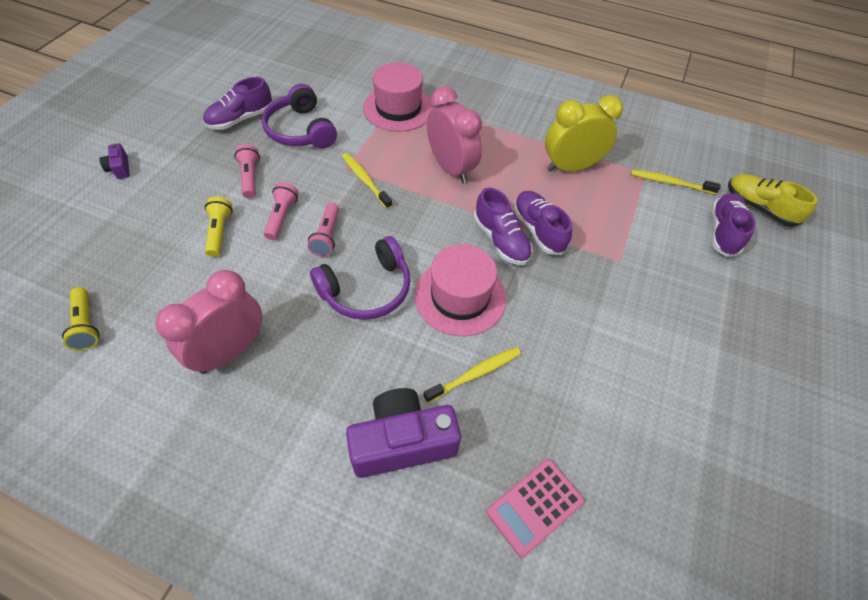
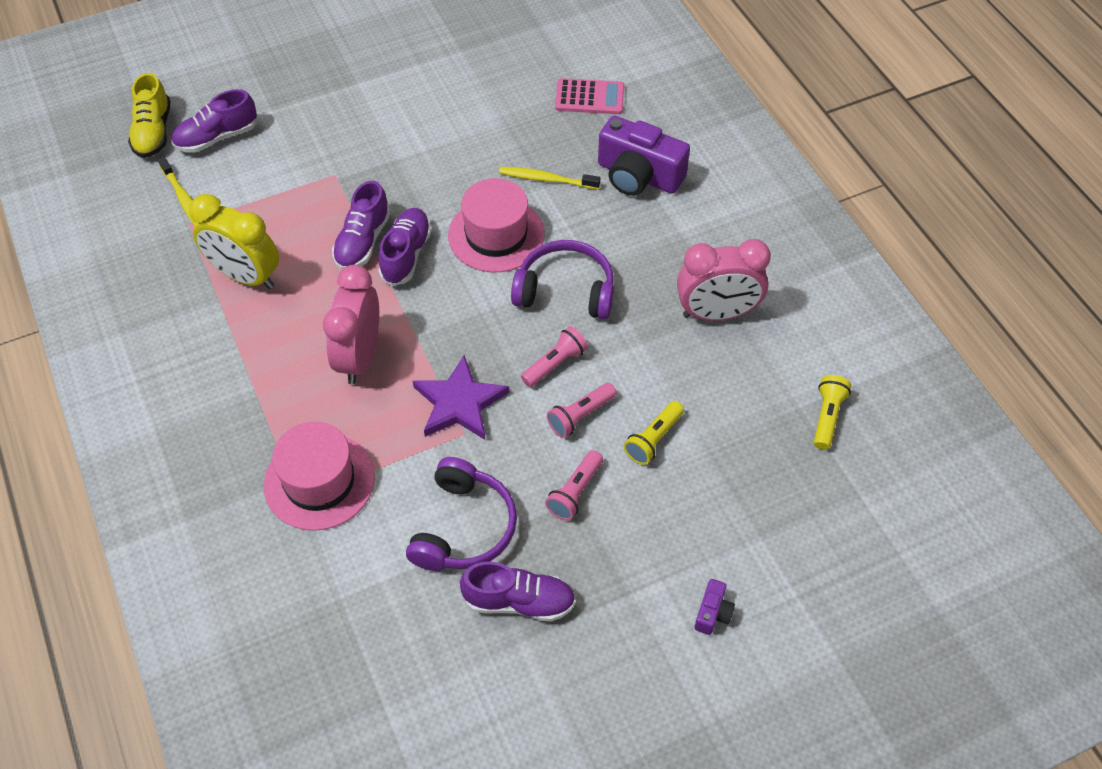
camera: 135 degrees left, 0 degrees up
(365, 180) = (459, 403): yellow toothbrush -> purple star

